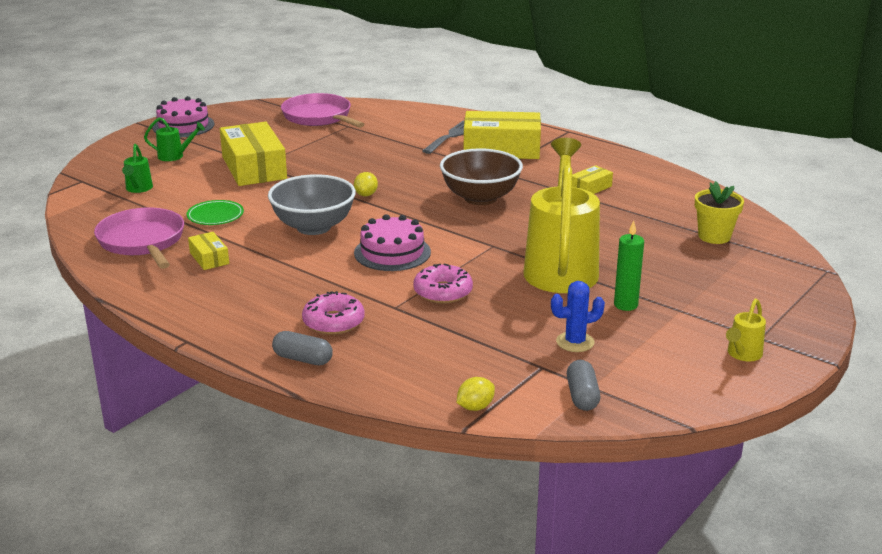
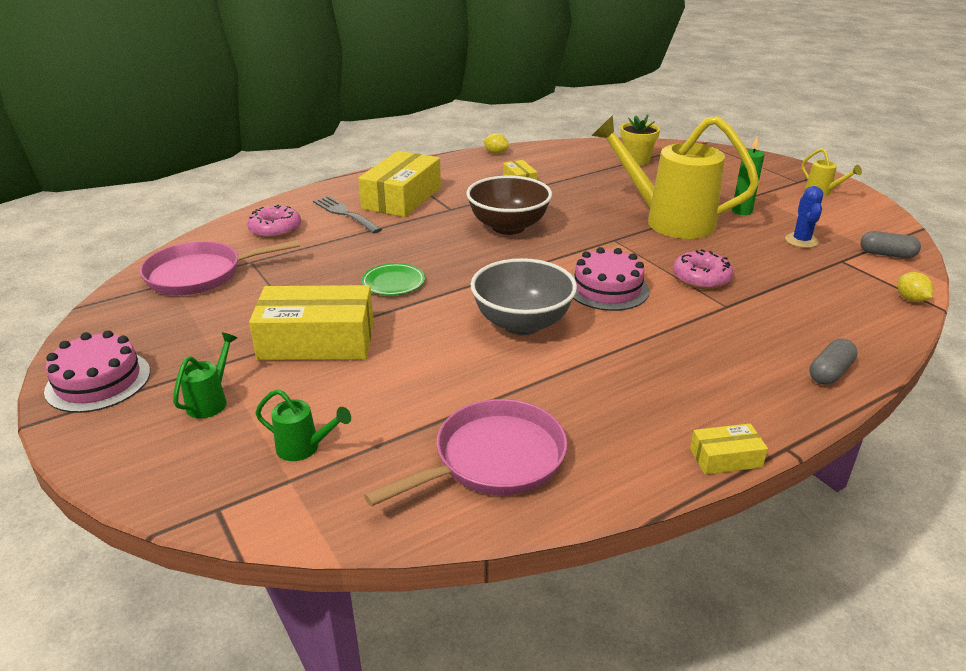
camera: 70 degrees left, 5 degrees up
(143, 241) = (493, 459): pink pan -> pink pan turned 150 degrees clockwise
(209, 258) = (571, 407): yellow box -> yellow box (725, 458)
(215, 216) = (447, 388): green plate -> green plate (393, 282)
(333, 322) = (752, 343): pink donut -> pink donut (275, 229)
(366, 195) = (457, 281): yellow lemon -> yellow lemon (496, 153)

